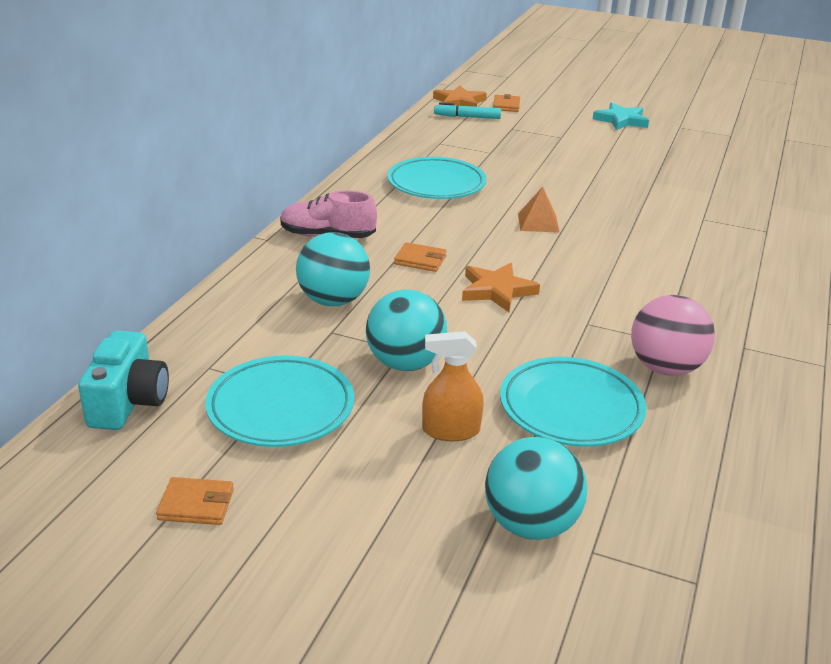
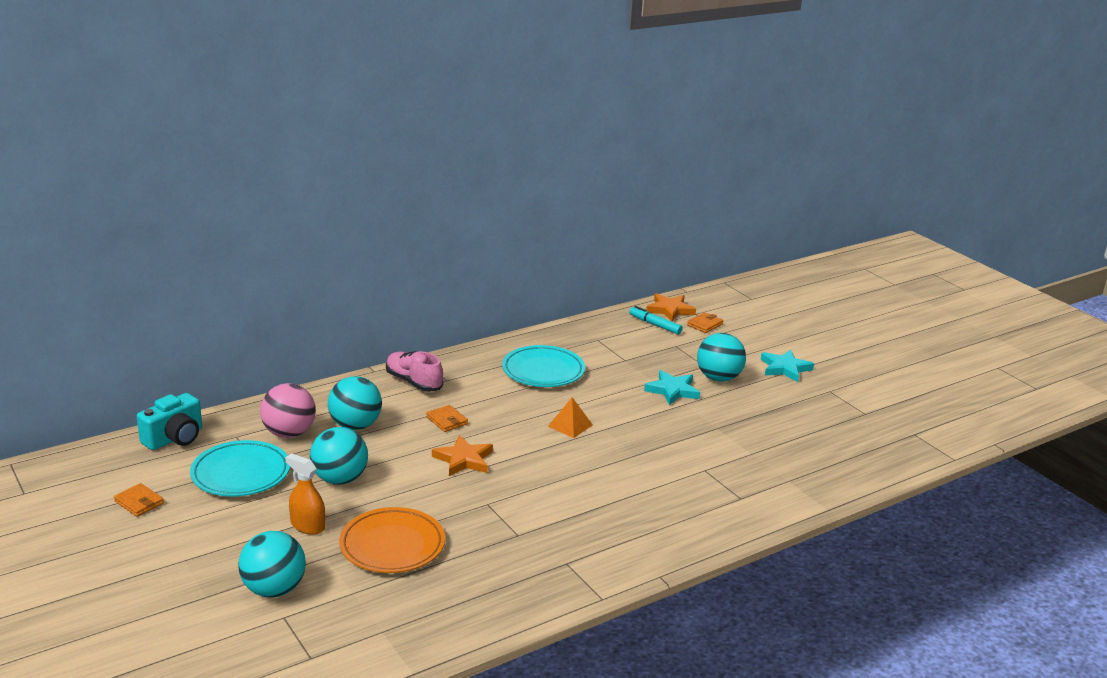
camera: 35 degrees right, 5 degrees down
(570, 164) = (672, 390): none -> turquoise star
(571, 408) = (392, 545): turquoise plate -> orange plate
(587, 143) = (718, 378): none -> turquoise ball
(665, 368) = (489, 551): pink ball -> pink ball (289, 433)

